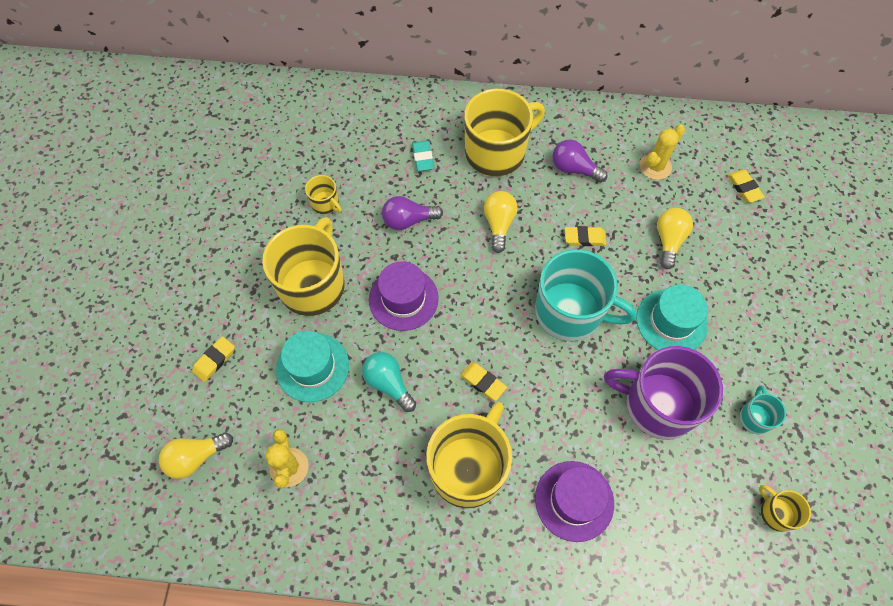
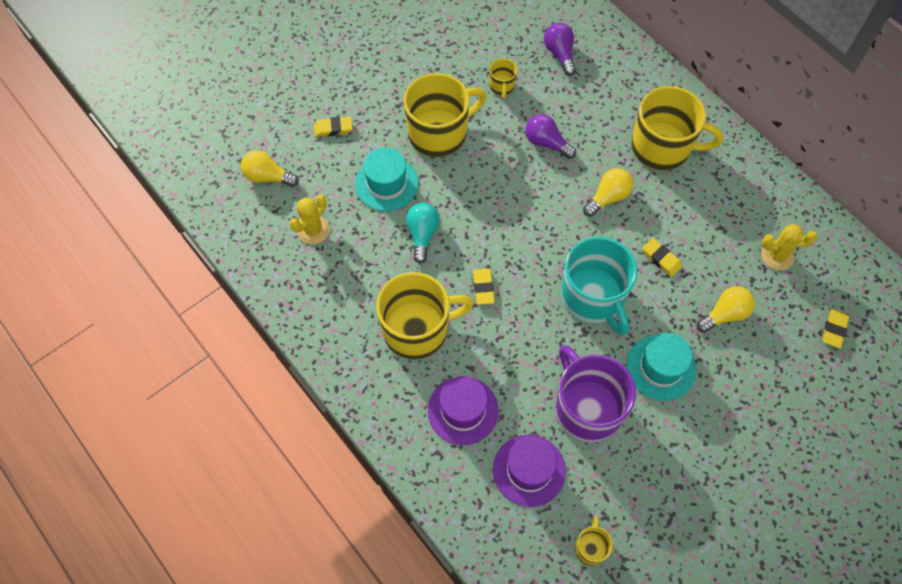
camera: 45 degrees right, 0 degrees up
(403, 298) = (488, 191): purple hat -> purple hat (529, 470)
(423, 158) = (603, 108): turquoise eraser -> none
(574, 169) = (709, 205): purple light bulb -> purple light bulb (559, 54)
(755, 417) = (648, 480): turquoise mug -> none

